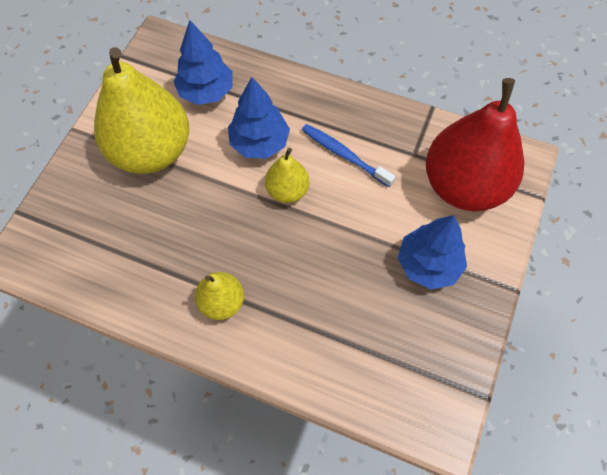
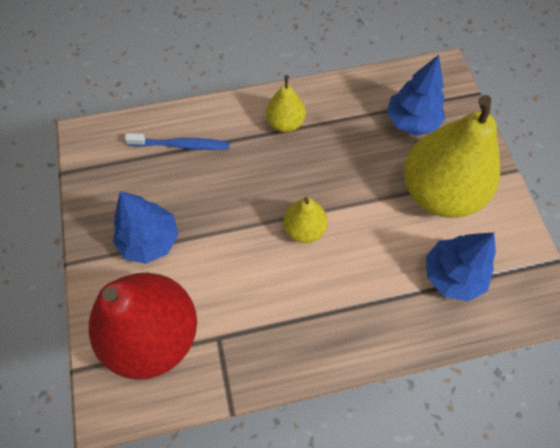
camera: 145 degrees right, 0 degrees up
(259, 143) = (362, 256): blue tree -> blue tree (411, 121)
(344, 155) = (281, 293): blue toothbrush -> blue toothbrush (181, 145)

